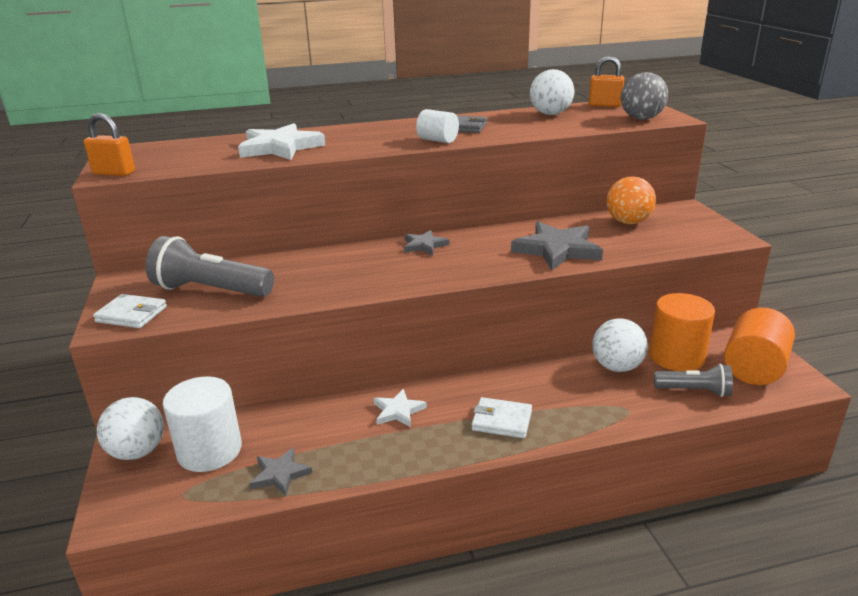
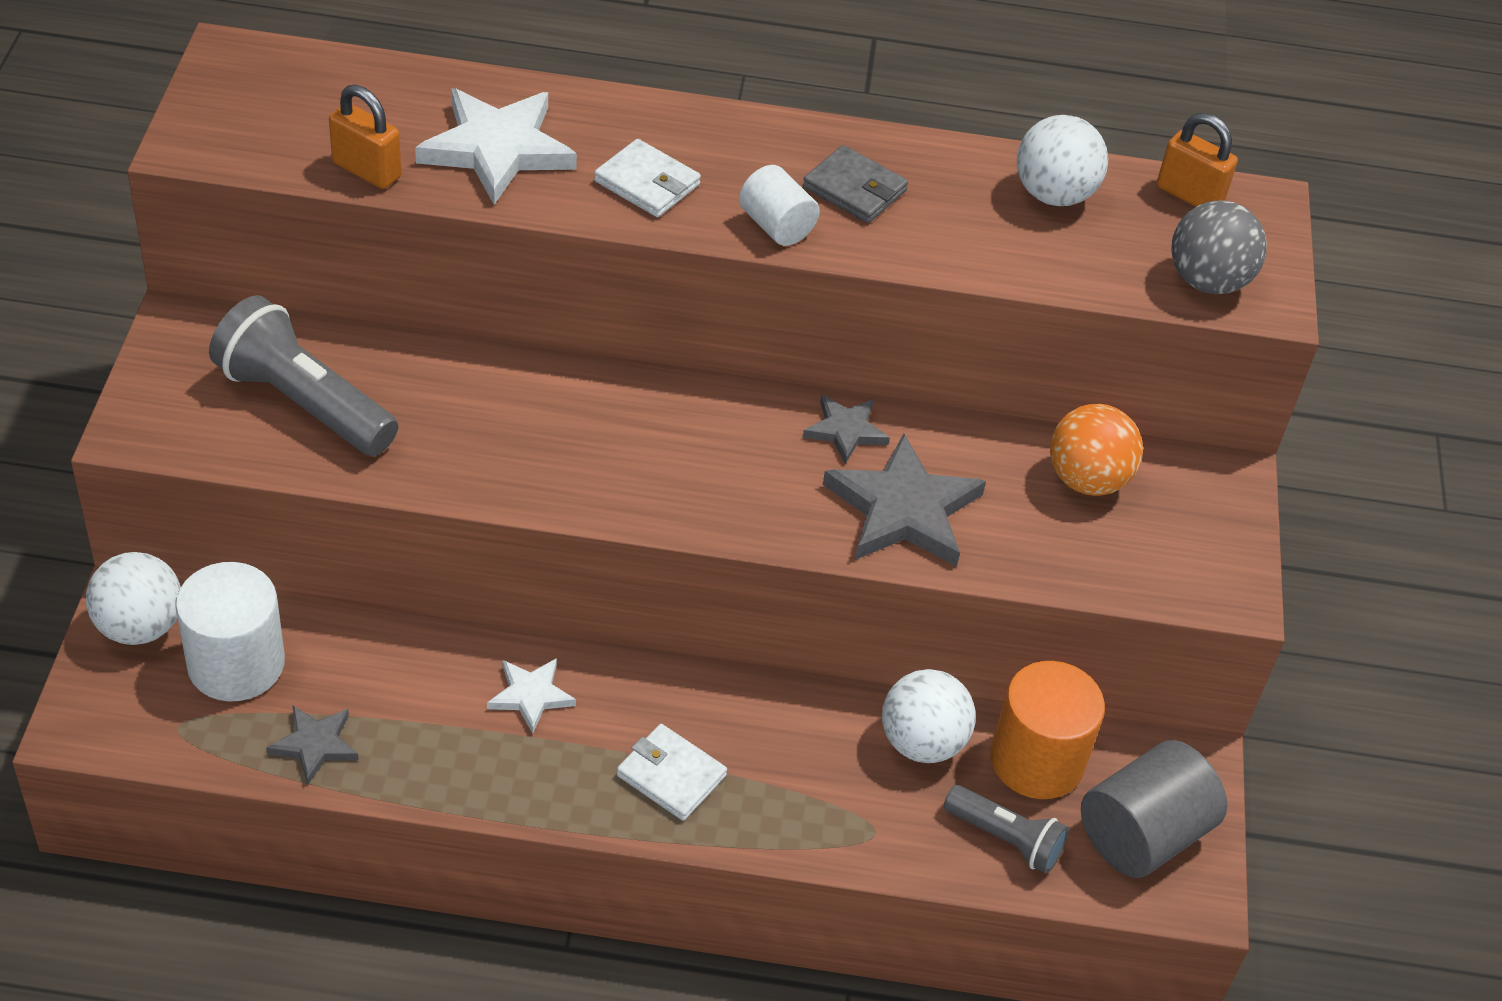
camera: 15 degrees right, 20 degrees up
(114, 173) = (202, 146): orange padlock -> orange padlock (366, 170)
(131, 314) = (172, 419): white wallet -> white wallet (647, 183)
(424, 245) = (691, 410): grey star -> grey star (845, 430)
(754, 368) = (1142, 834): orange cylinder -> grey cylinder

